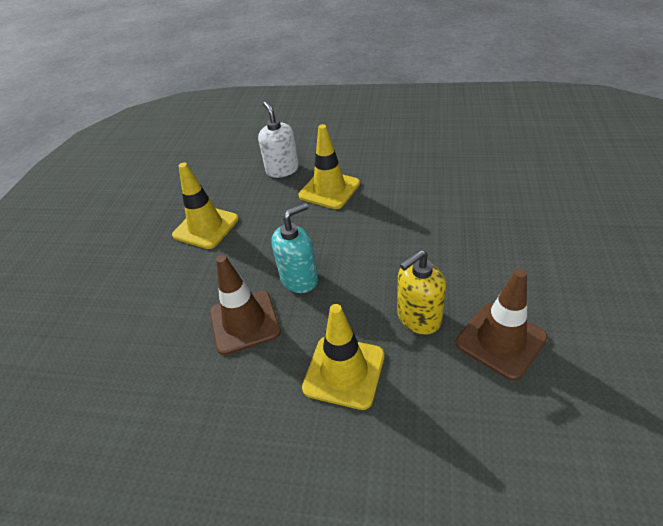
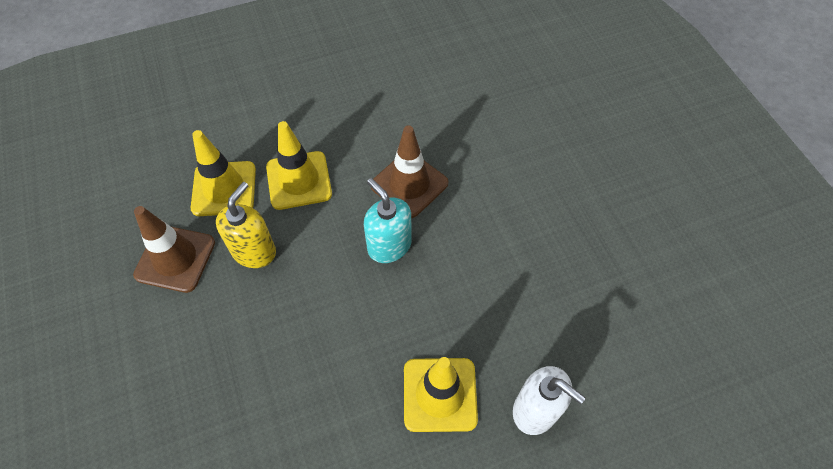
camera: 145 degrees right, 15 degrees up
(206, 227) = (544, 266): yellow traffic cone -> yellow traffic cone (224, 189)
(299, 279) = (389, 245): turquoise soap dispenser -> turquoise soap dispenser turned 120 degrees clockwise

